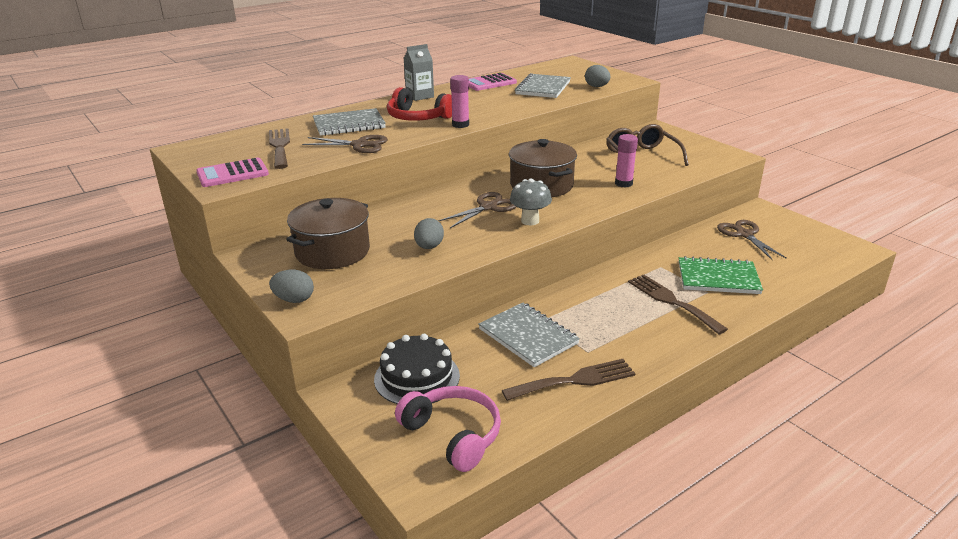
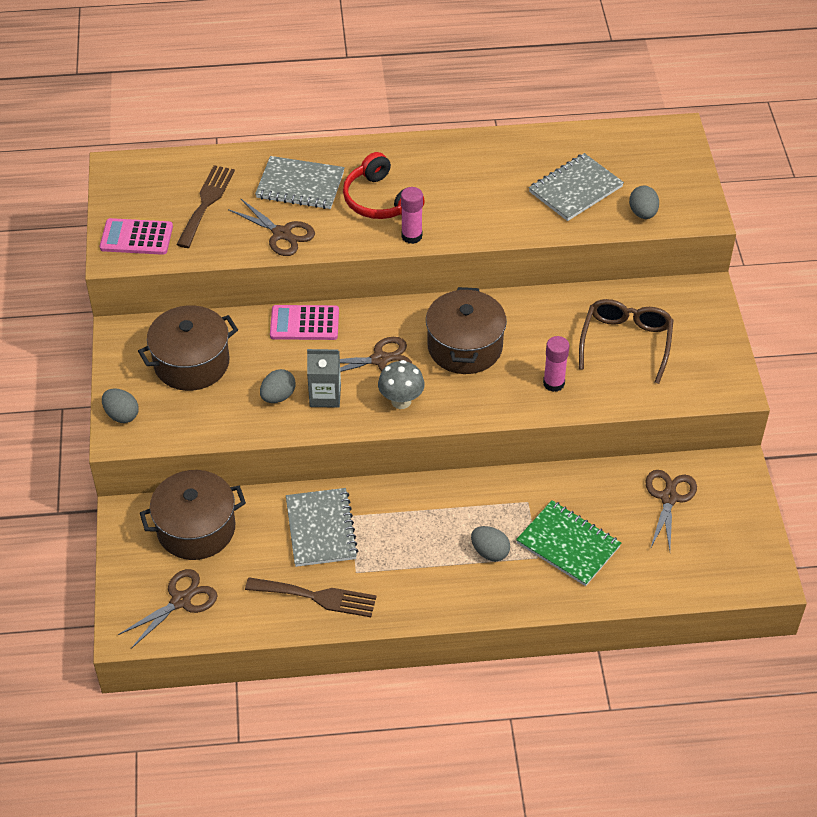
camera: 30 degrees right, 20 degrees up
(417, 377) = (196, 529): black cake -> brown pot
(420, 96) = (419, 150): grey carton -> grey carton (325, 396)
(453, 435) = (181, 600): pink headphones -> brown scissors
(489, 83) = (524, 149): pink calculator -> pink calculator (304, 323)
(672, 301) = (490, 552): brown fork -> grey egg

